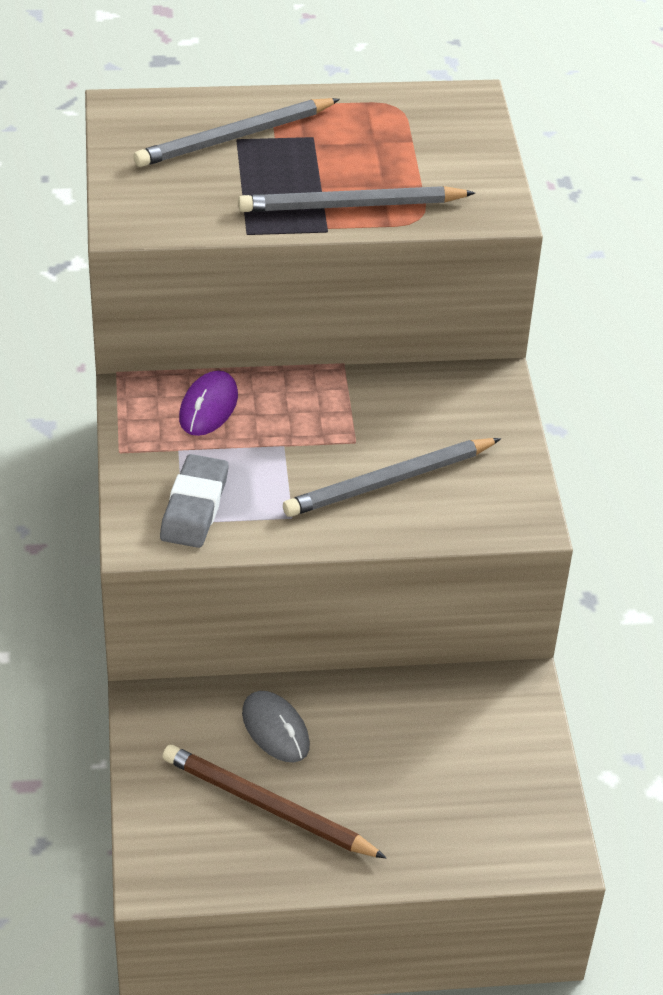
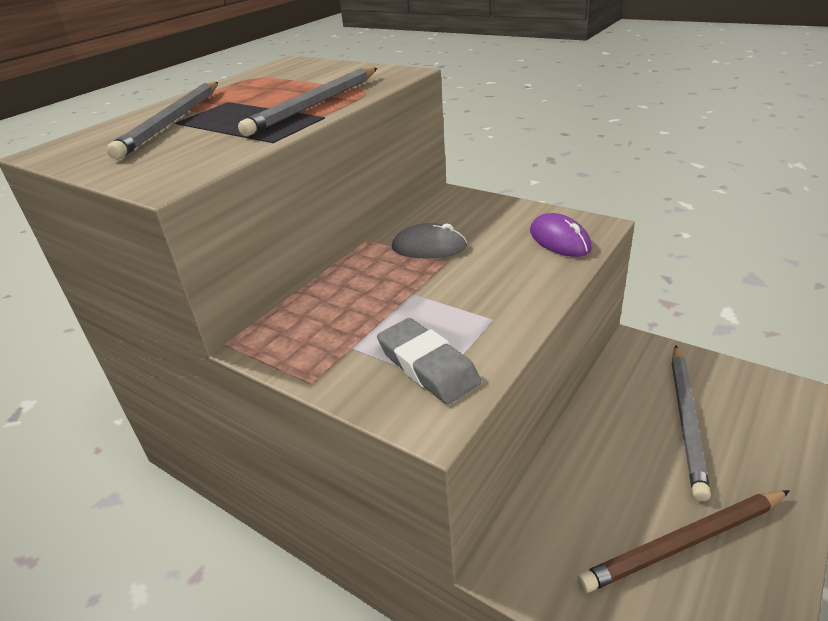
camera: 45 degrees left, 10 degrees down
(208, 407) = (328, 312): purple mouse -> purple mouse (559, 240)
(275, 729) = (596, 491): grey mouse -> grey mouse (429, 247)
(390, 482) = (502, 262): grey pencil -> grey pencil (687, 420)

